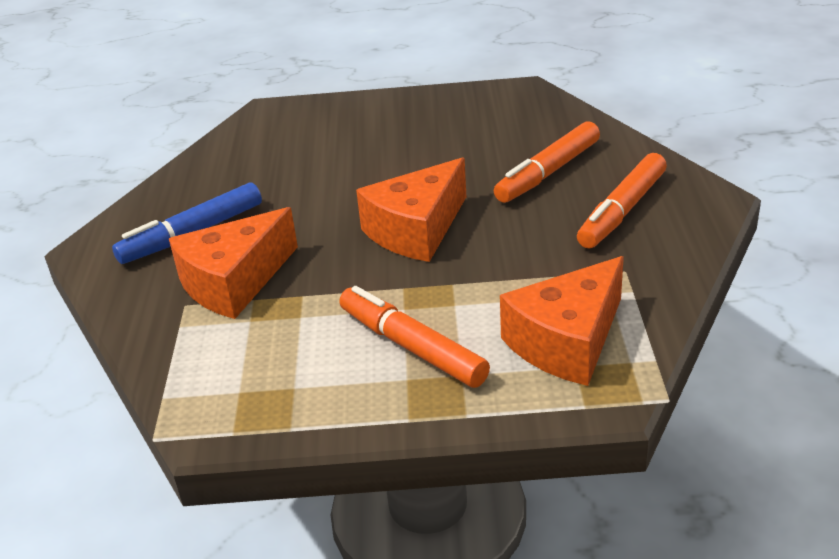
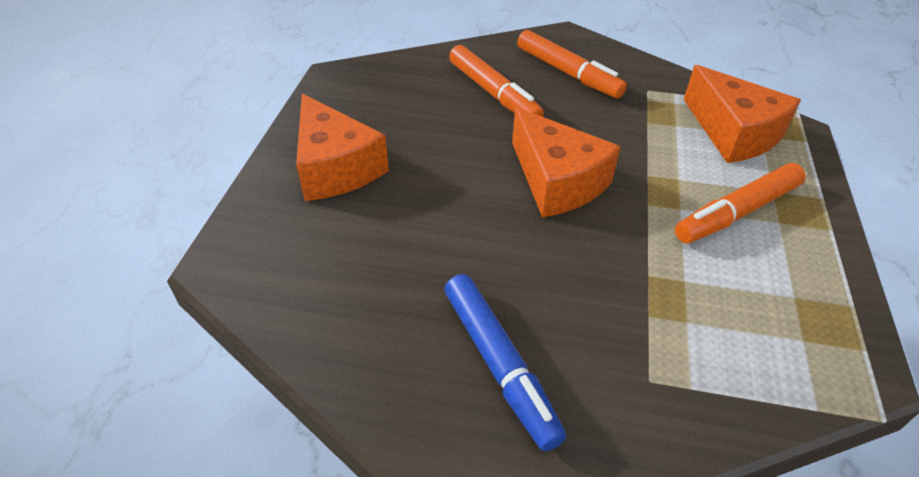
camera: 80 degrees left, 10 degrees up
(234, 282) = (614, 329): orange cheese -> orange cheese (335, 167)

